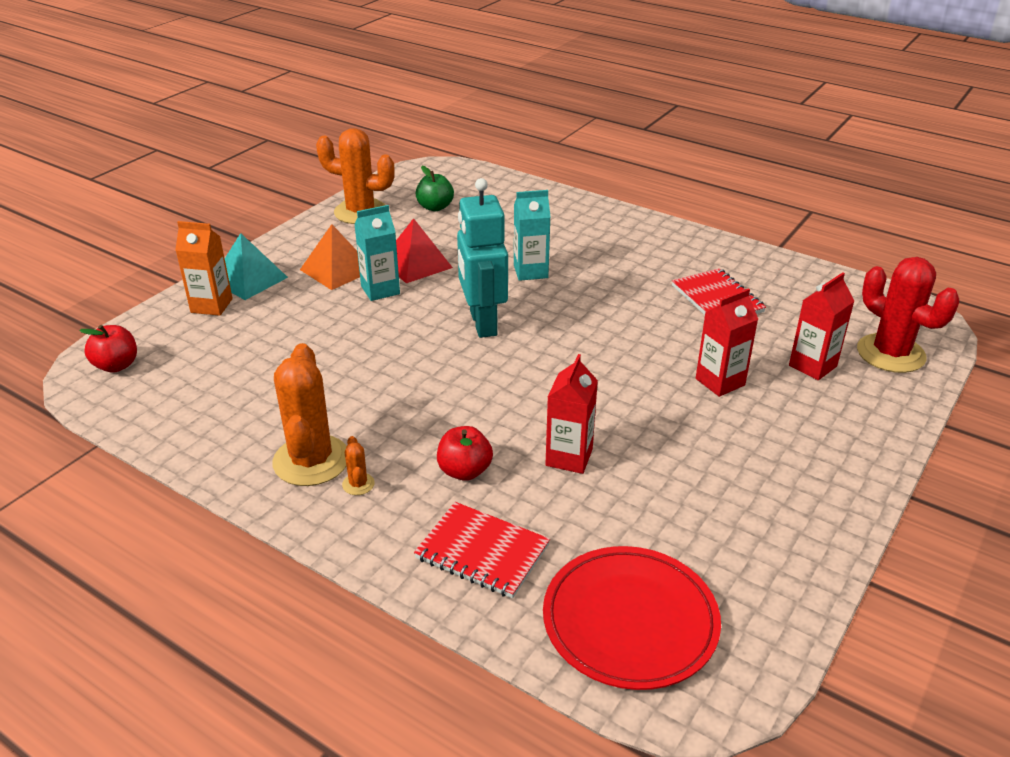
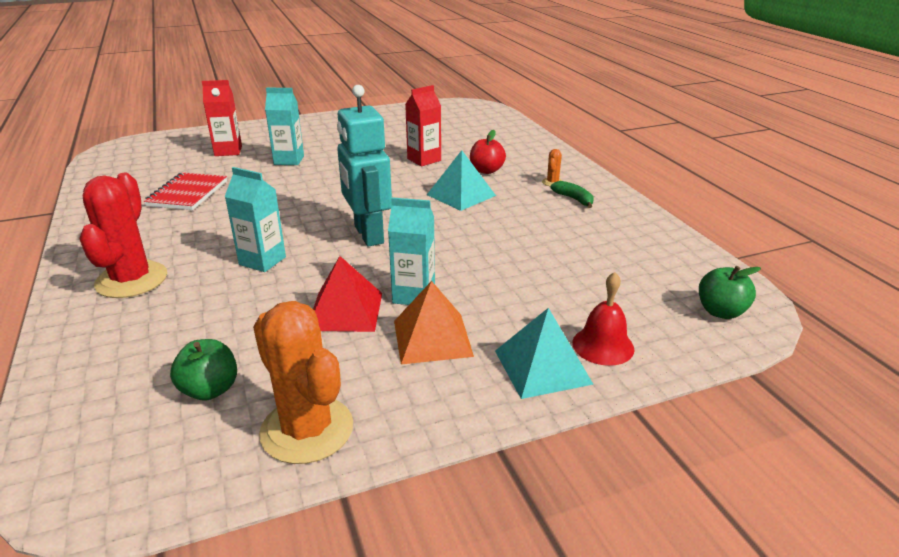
camera: 145 degrees left, 5 degrees down
(116, 365) = (721, 312): red apple -> green apple
(211, 305) = (603, 345): orange carton -> red bell
(311, 460) = (574, 199): orange cactus -> green banana
(451, 410) = (461, 195): none -> turquoise pyramid
(482, 323) = (368, 235): turquoise robot -> turquoise robot turned 135 degrees clockwise
(482, 552) = (511, 147): red notebook -> none
(630, 620) = (473, 120): red plate -> none
(720, 382) = (289, 160): red carton -> turquoise carton
(890, 353) = (179, 143): red cactus -> red cactus (131, 280)

